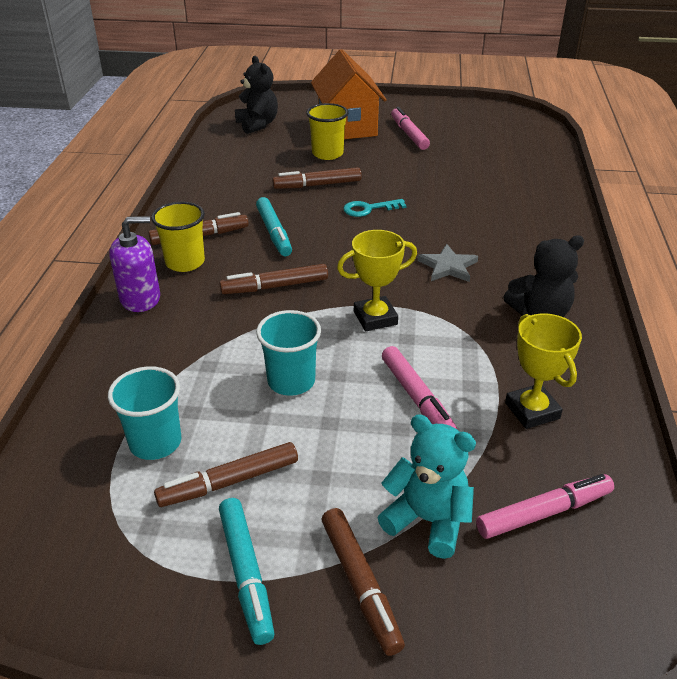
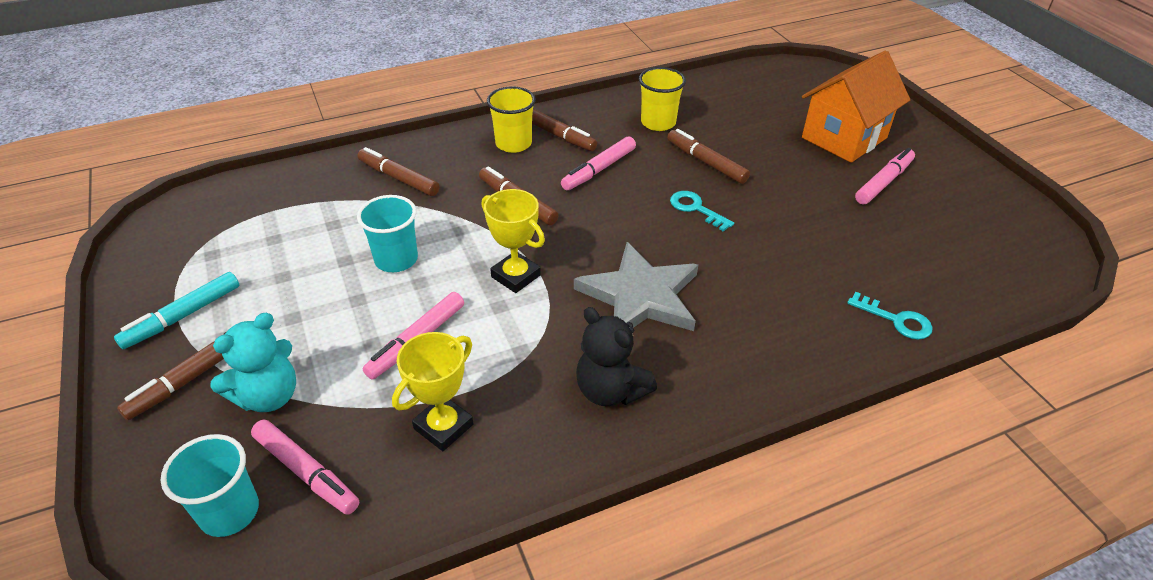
camera: 60 degrees right, 5 degrees up
(140, 298) = (449, 144): purple soap dispenser -> none
(155, 442) = (292, 222): turquoise cup -> turquoise cup (229, 512)
(229, 482) = (267, 273): brown marker -> brown marker (398, 178)
(257, 125) = (778, 87): black teddy bear -> none
(274, 233) = (599, 169): turquoise marker -> pink marker
(327, 154) = (773, 146): yellow cup -> yellow cup (658, 123)
(427, 520) = (268, 396): turquoise teddy bear -> turquoise teddy bear turned 45 degrees clockwise
(448, 266) = (640, 296): grey star -> grey star, size x1.85
(542, 183) = (896, 320): none -> turquoise key

